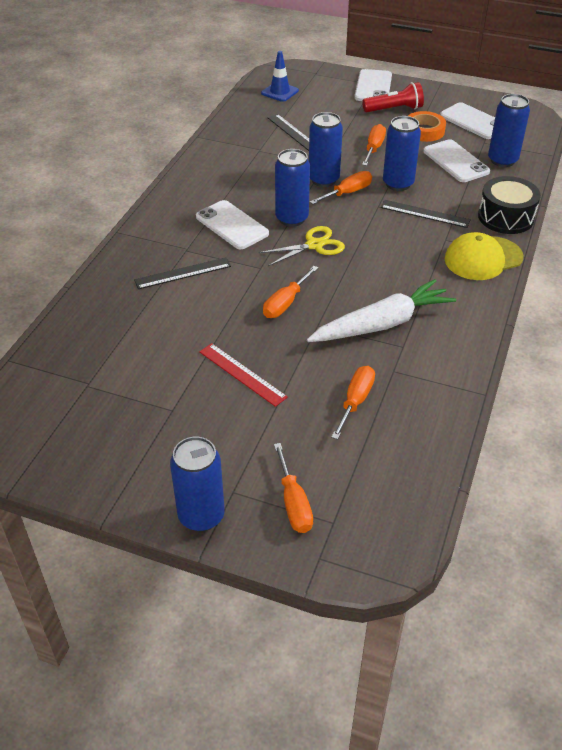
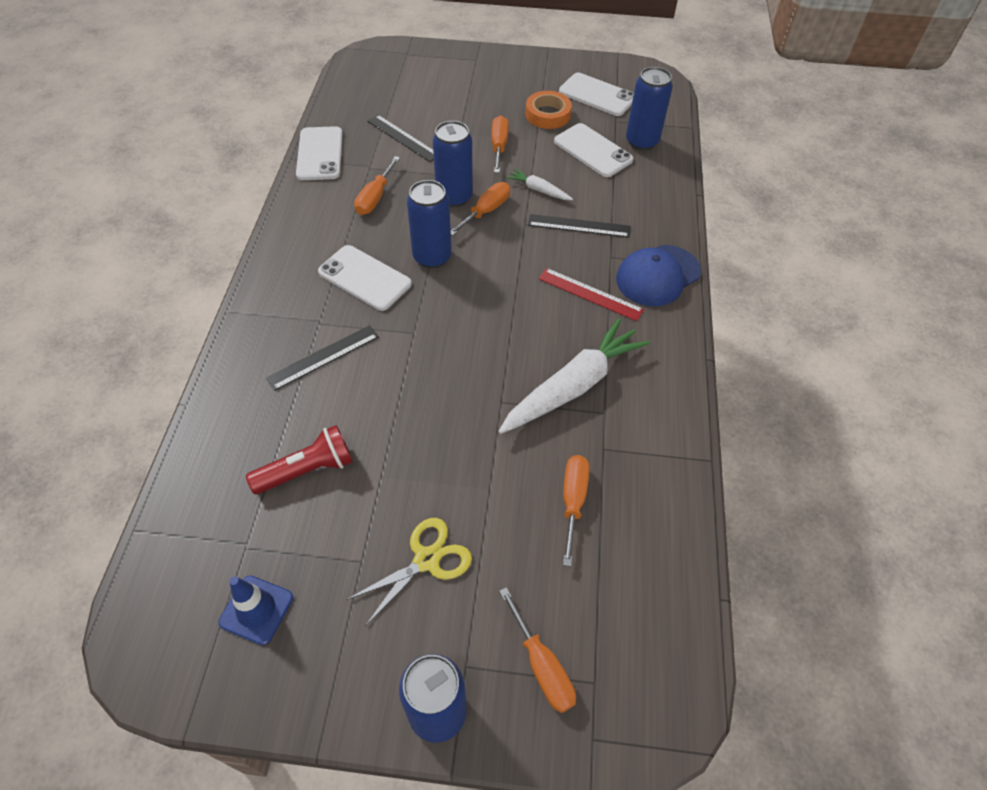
camera: 15 degrees left, 10 degrees up
(242, 374) = (432, 490): red ruler -> red ruler (590, 294)
(280, 92) = (372, 84): blue traffic cone -> blue traffic cone (256, 610)
(285, 303) = (456, 378): orange screwdriver -> orange screwdriver (375, 198)
(314, 245) = (468, 290): yellow scissors -> yellow scissors (426, 560)
(373, 87) = (476, 63): white phone -> white phone (319, 154)
(394, 109) = (507, 90): red flashlight -> red flashlight (307, 470)
(398, 184) = (538, 190): blue can -> white carrot
(483, 258) = (657, 276): yellow cap -> blue cap
(505, 217) = (666, 216): black drum -> none

